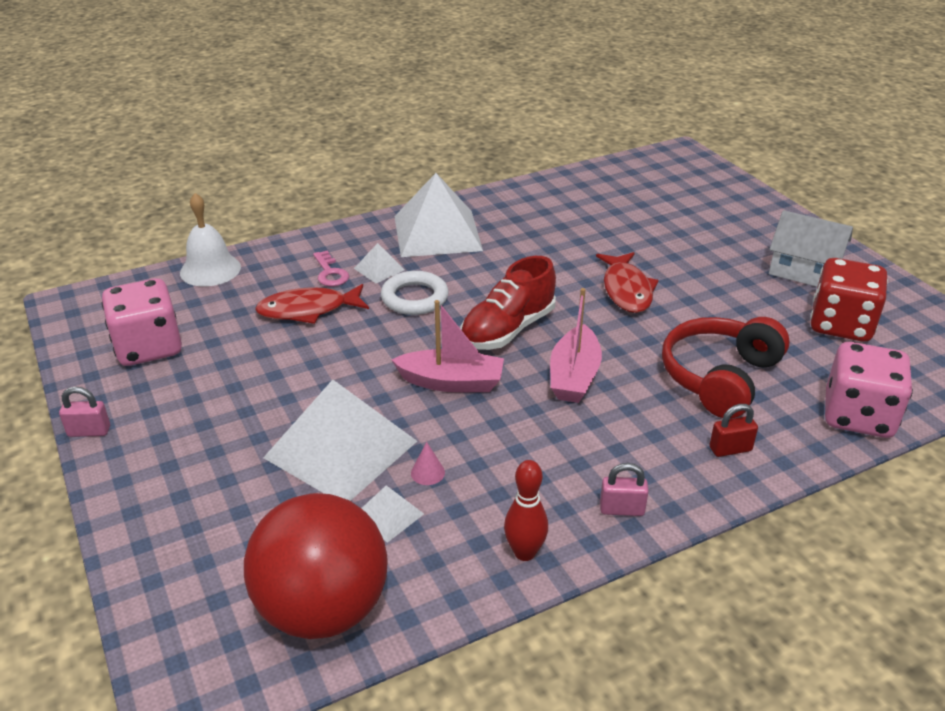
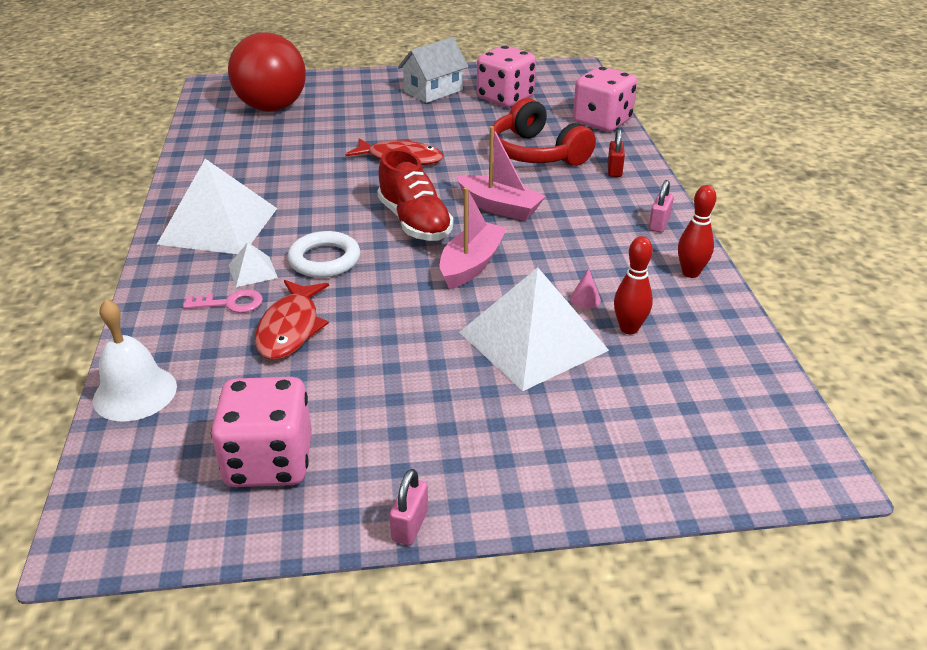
camera: 70 degrees left, 0 degrees up
(323, 609) = (727, 380): red ball -> red ball (272, 108)
(388, 515) = (629, 328): white pyramid -> red bowling pin
(840, 325) = (505, 98): red dice -> pink dice

